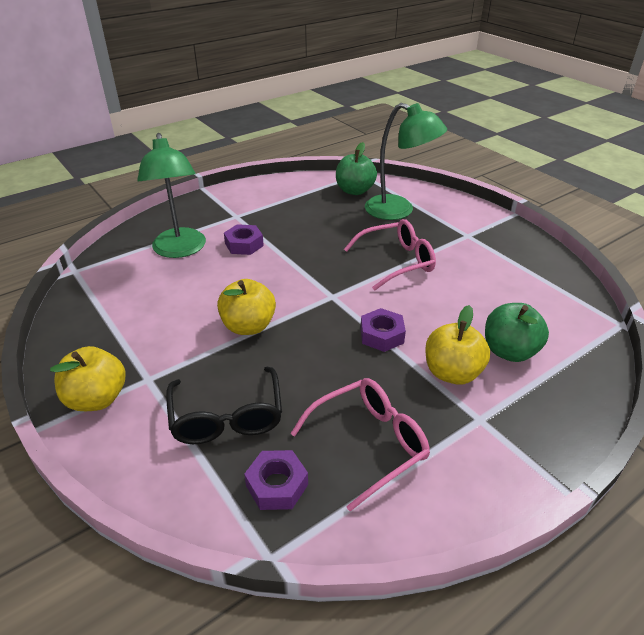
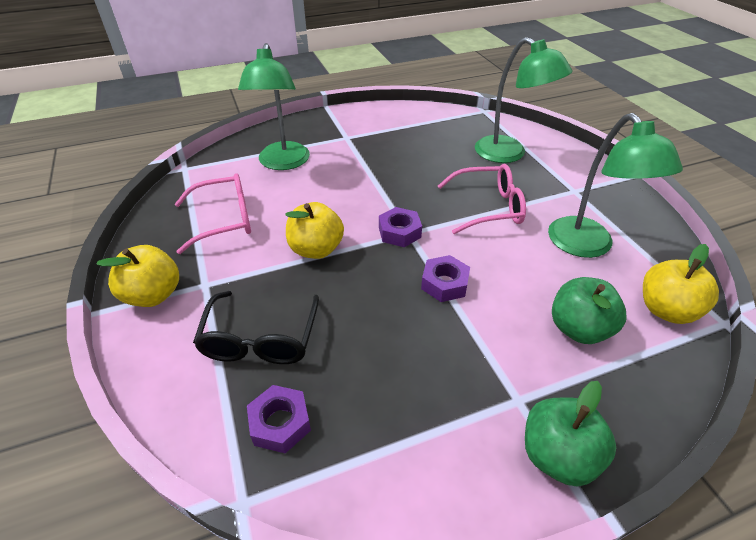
camera: 15 degrees right, 5 degrees up
(244, 244) = (343, 166): purple nut -> purple nut (399, 232)
(354, 191) = (471, 127): green apple -> green apple (557, 455)
(369, 443) = (389, 400): pink glasses -> pink glasses (225, 220)
(452, 373) = (505, 340): yellow apple -> yellow apple (666, 310)
(494, 281) = (587, 246): none -> green lamp

